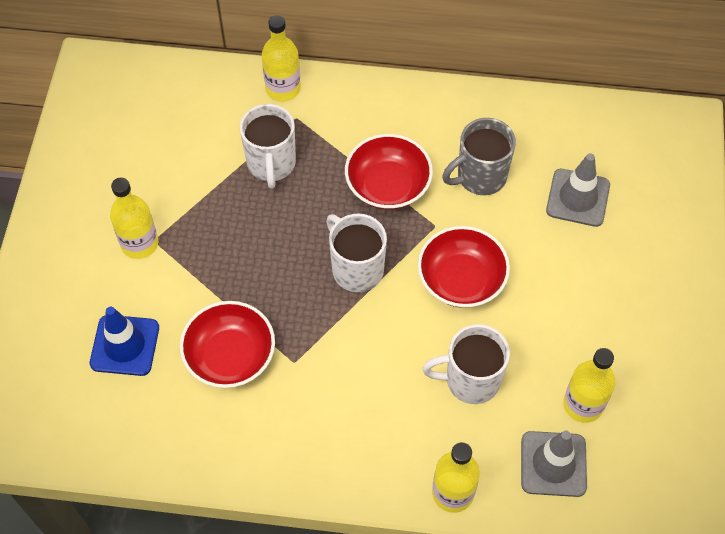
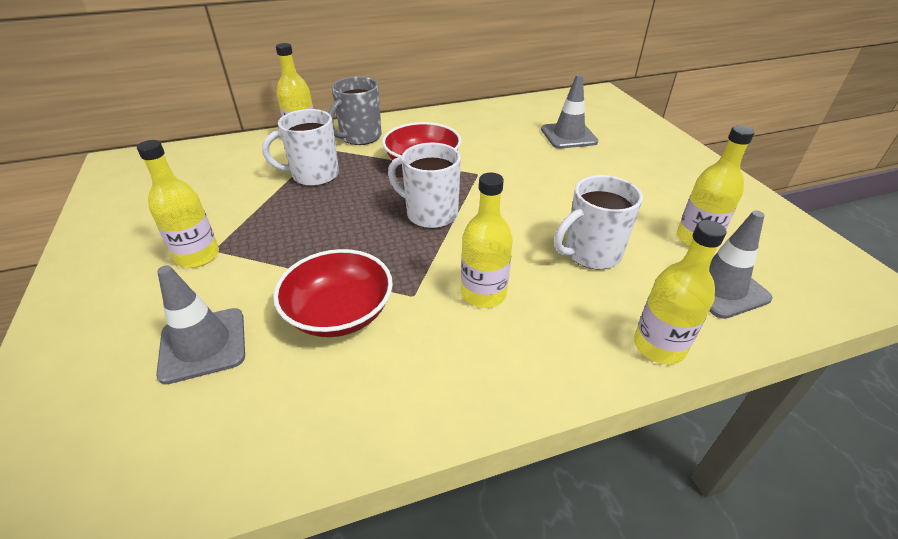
camera: 25 degrees left, 20 degrees down
(125, 345) = (203, 345): blue traffic cone -> grey traffic cone
(271, 164) = (313, 175): white mug -> white mug turned 105 degrees clockwise
(350, 384) = (483, 293): none -> yellow bottle
(461, 279) = (524, 196): red bowl -> none
(480, 177) = (490, 143): grey mug -> grey mug (360, 137)

